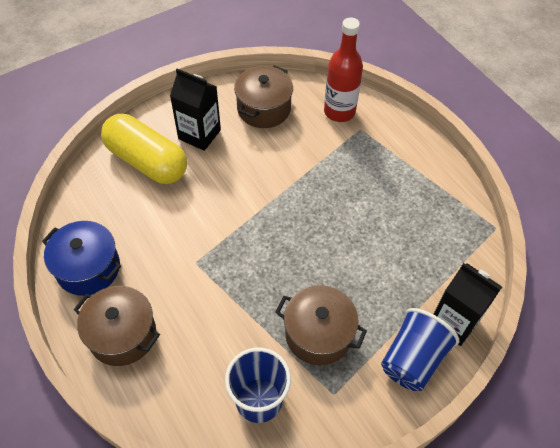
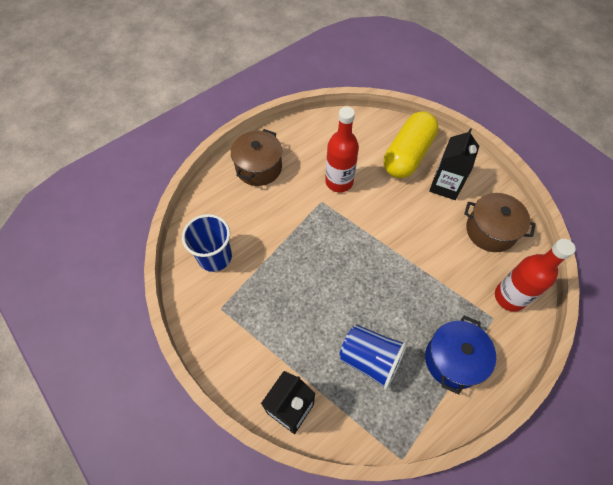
camera: 85 degrees right, 5 degrees up
(88, 268) = (307, 138): blue pot -> blue pot (453, 360)
(170, 239) = (339, 182): none -> red bottle
(318, 334) = (269, 294): brown pot -> none
(412, 359) = (251, 370): blue cup -> blue cup (370, 359)

